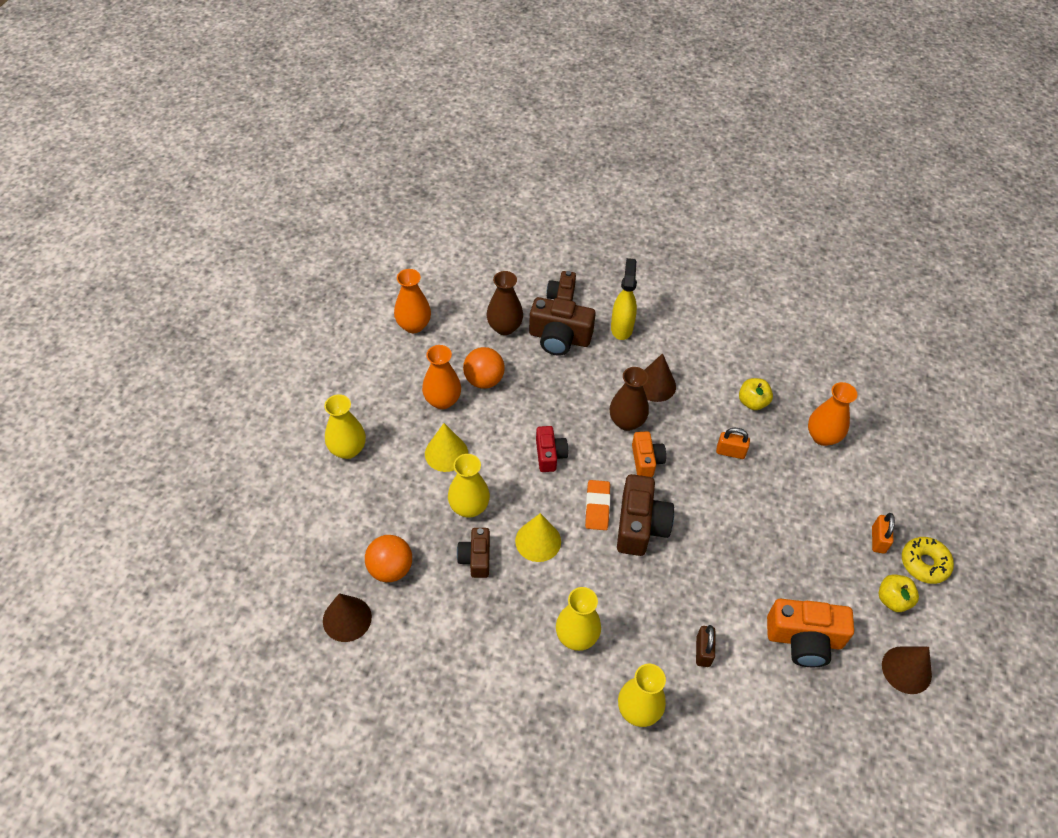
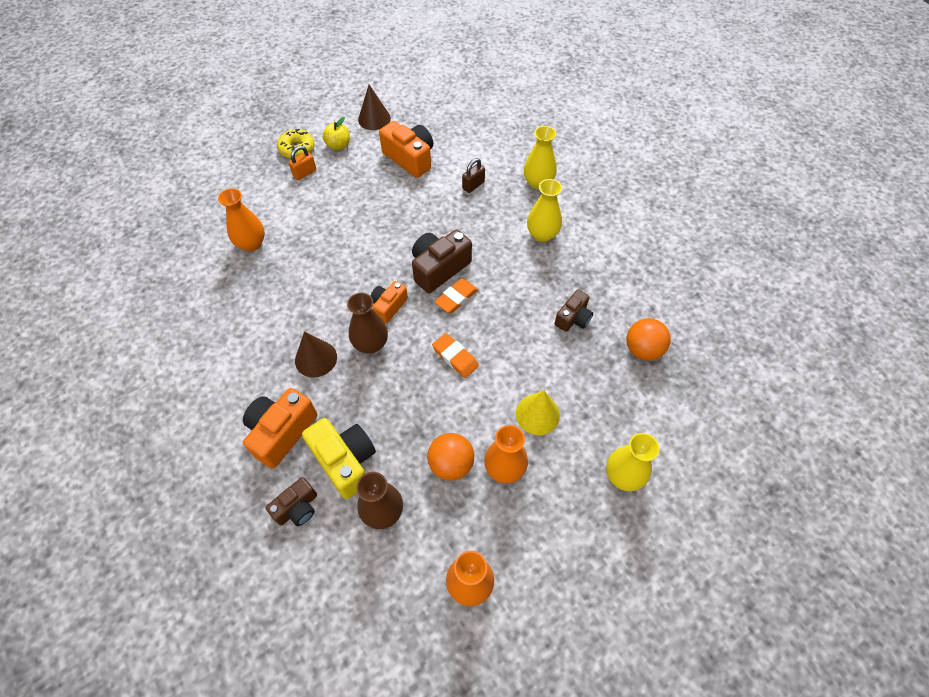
camera: 140 degrees left, 5 degrees up
(347, 619) = (695, 335): brown cone -> none
(469, 507) = (551, 357): yellow vase -> none
(538, 541) = (519, 302): yellow cone -> none
(549, 455) = (455, 357): red camera -> orange eraser
(559, 338) = (345, 461): brown camera -> yellow camera
(621, 327) = (281, 432): yellow spray bottle -> orange camera
(730, 452) = (324, 274): orange padlock -> none
(752, 402) = (264, 296): yellow apple -> none

